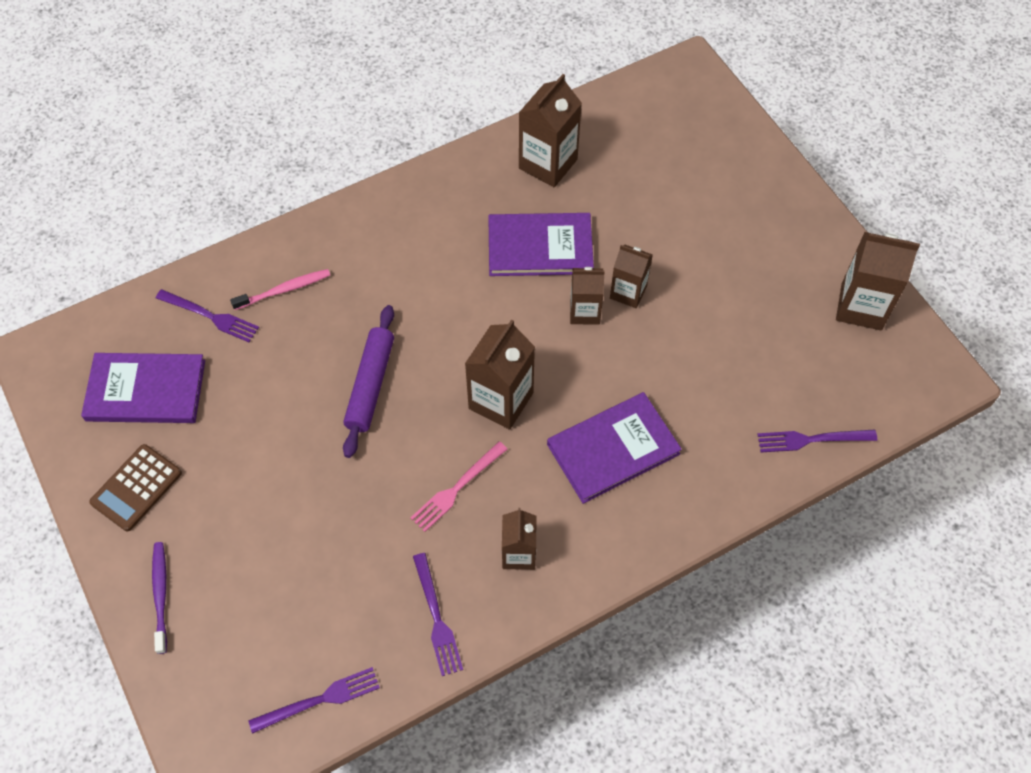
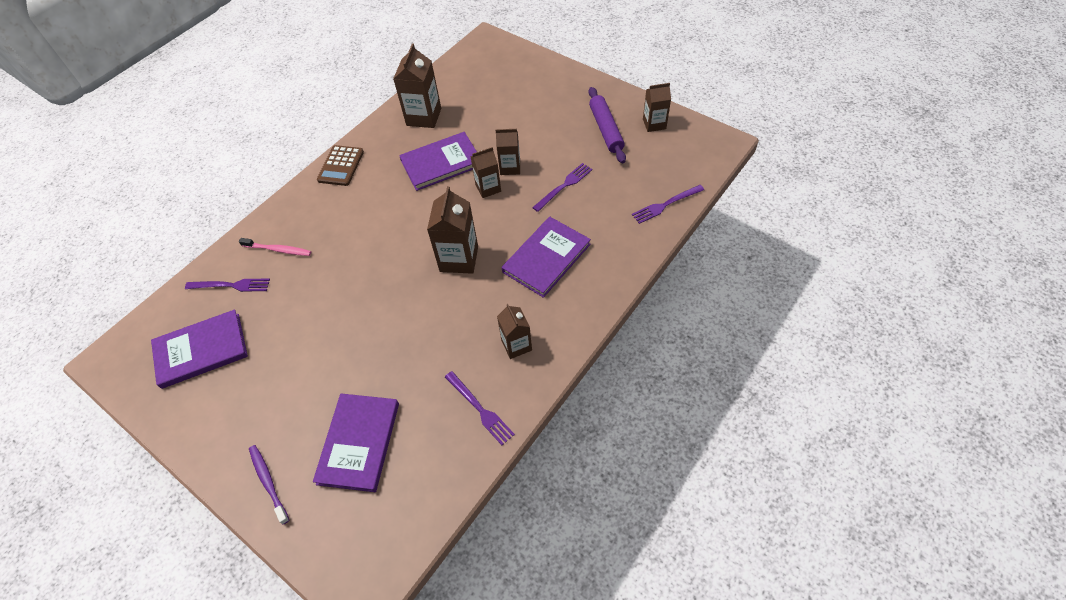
camera: 20 degrees left, 5 degrees down
(136, 488) = (219, 417): brown calculator -> brown calculator (341, 166)
(279, 594) = (359, 443): none -> purple book
(284, 290) = (278, 250): pink toothbrush -> pink toothbrush turned 60 degrees clockwise
(320, 700) = (421, 501): purple fork -> purple fork (564, 186)
(370, 385) = (365, 284): purple rolling pin -> purple rolling pin (605, 129)
(457, 488) = (455, 323): pink fork -> none
(861, 306) = (654, 124): brown carton -> brown carton, size x0.64

